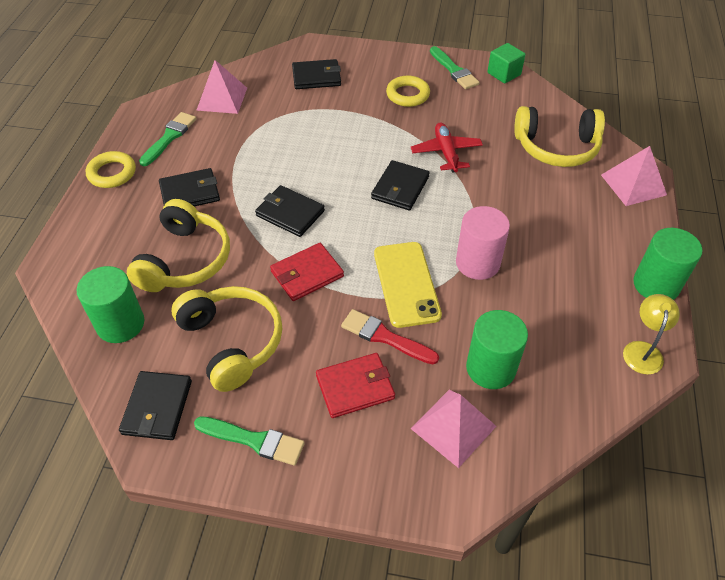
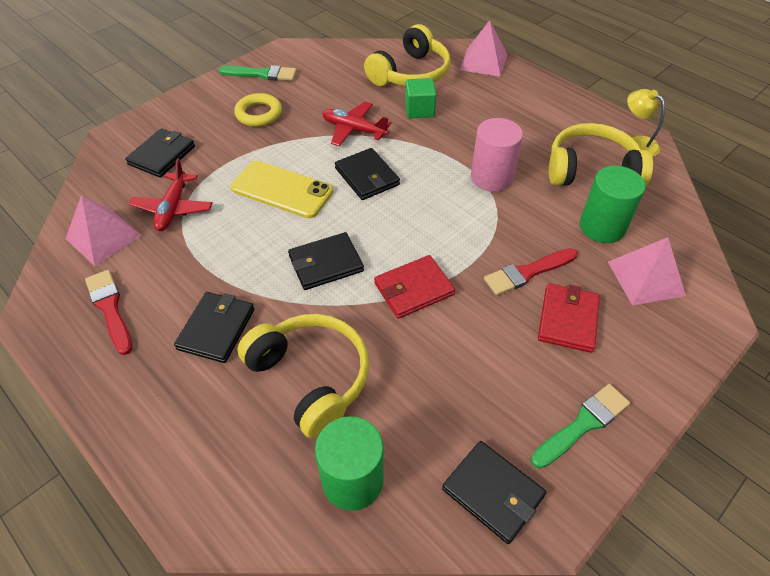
camera: 55 degrees left, 0 degrees up
(112, 173) = (107, 388): yellow ring -> none
(169, 137) = (110, 308): green brush -> red brush
(232, 342) = (453, 387): yellow headphones -> yellow headphones (591, 170)
(273, 112) = (173, 208): none -> red plane
(307, 274) = (413, 289): red wallet -> red wallet turned 60 degrees clockwise
(406, 284) = (479, 229): yellow phone -> yellow phone (282, 190)
(504, 74) = (299, 53): green cube -> green cube (419, 110)
(656, 285) = (584, 105): green cylinder -> none

